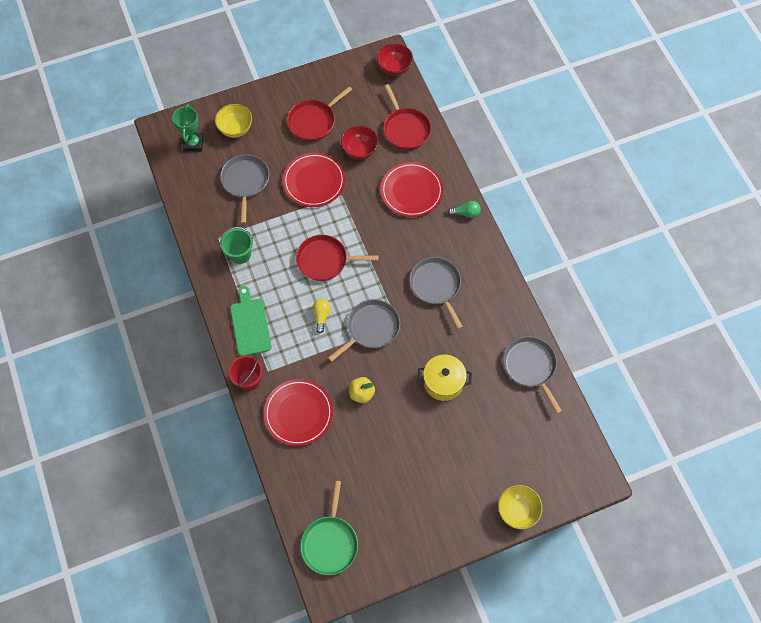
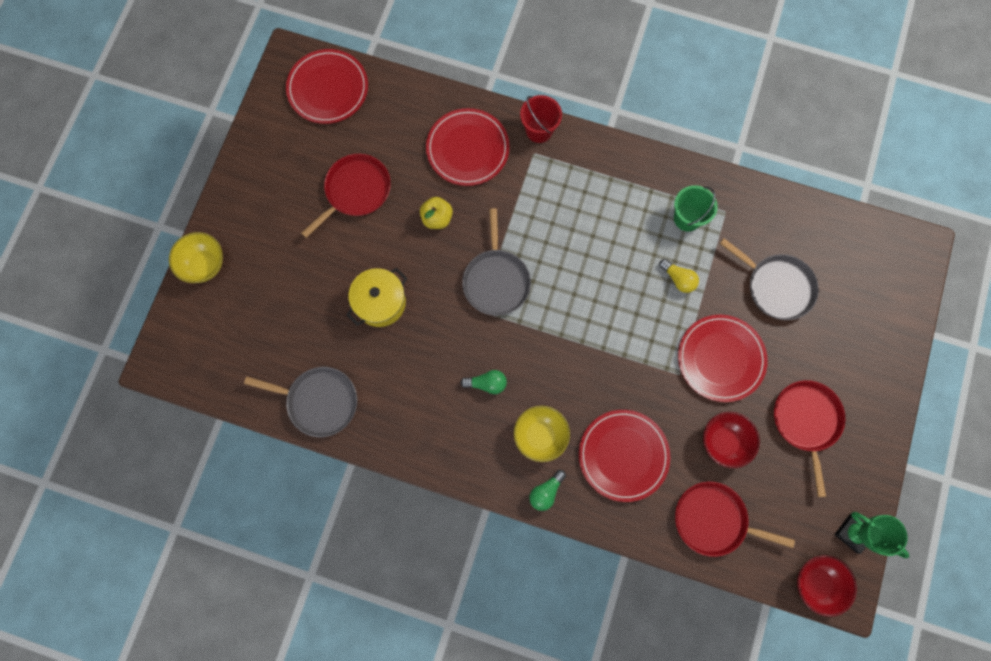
camera: 130 degrees right, 10 degrees up
(193, 143) = (872, 268): green trophy -> green trophy (853, 533)
(235, 129) = (859, 327): yellow bowl -> yellow bowl (540, 436)
(250, 324) = (597, 171): green cutting board -> none
(321, 316) = (550, 244): yellow light bulb -> yellow light bulb (678, 279)
(325, 260) = (611, 295): red pan -> red pan (355, 191)
(330, 542) = (328, 88): green pan -> red plate
(436, 286) = (487, 383): grey pan -> green light bulb

